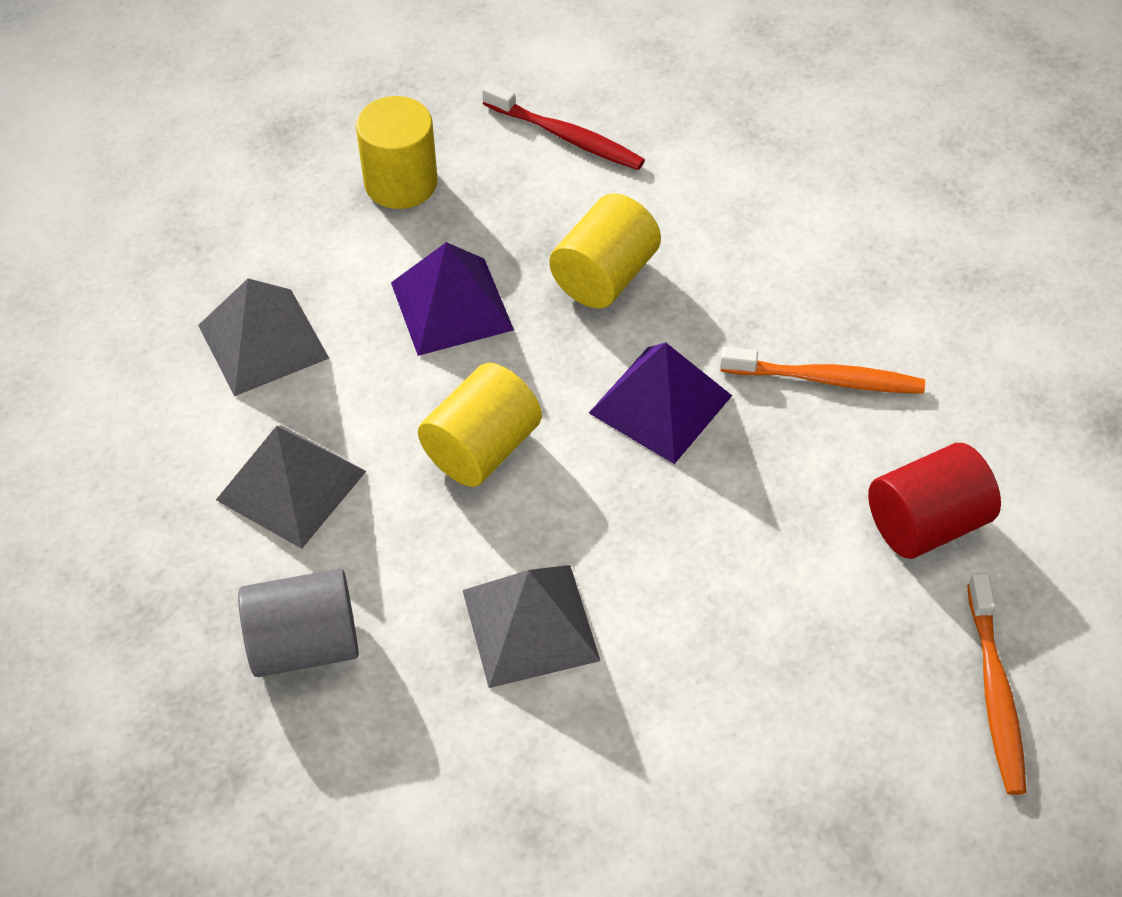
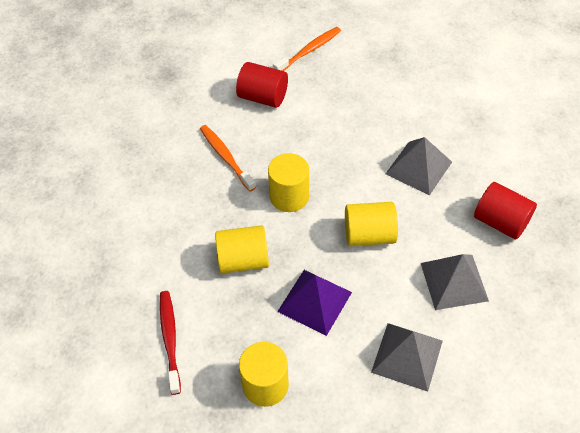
camera: 130 degrees left, 0 degrees up
(305, 643) = (500, 222): grey cylinder -> red cylinder
(660, 404) = (289, 196): purple pyramid -> yellow cylinder

